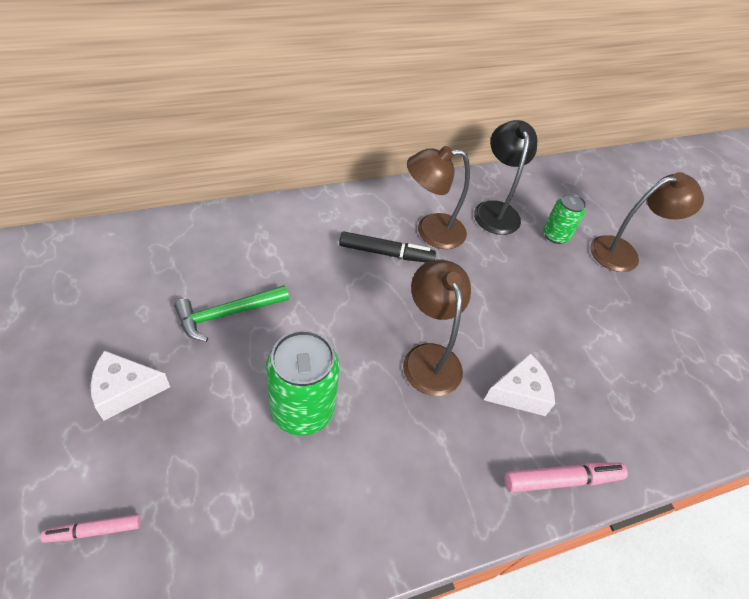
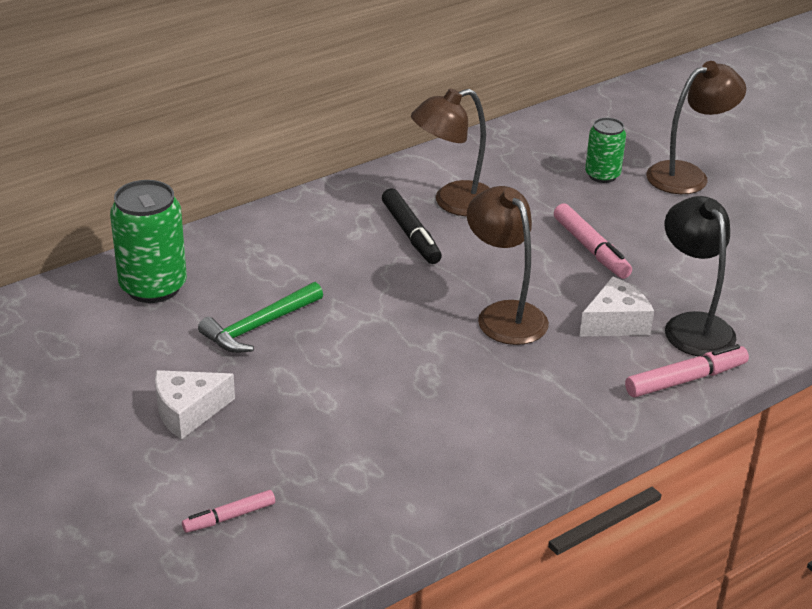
camera: 10 degrees left, 15 degrees down
(302, 410) = (389, 385): green can -> green can (153, 287)
(386, 253) = (411, 234): black marker -> black marker turned 75 degrees clockwise
(495, 210) = (521, 166): black lamp -> black lamp (692, 325)
(523, 307) = (591, 249): none -> pink marker

